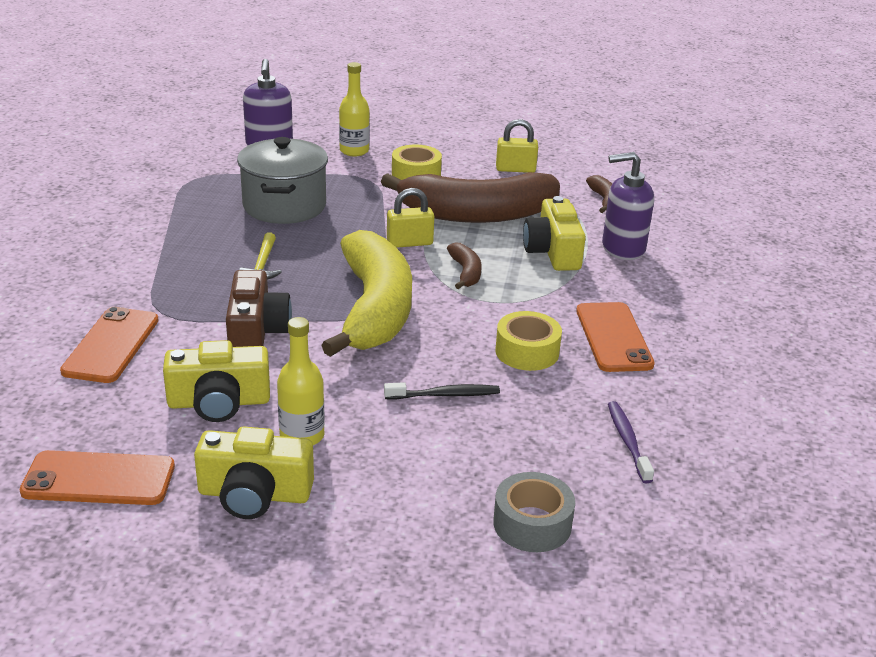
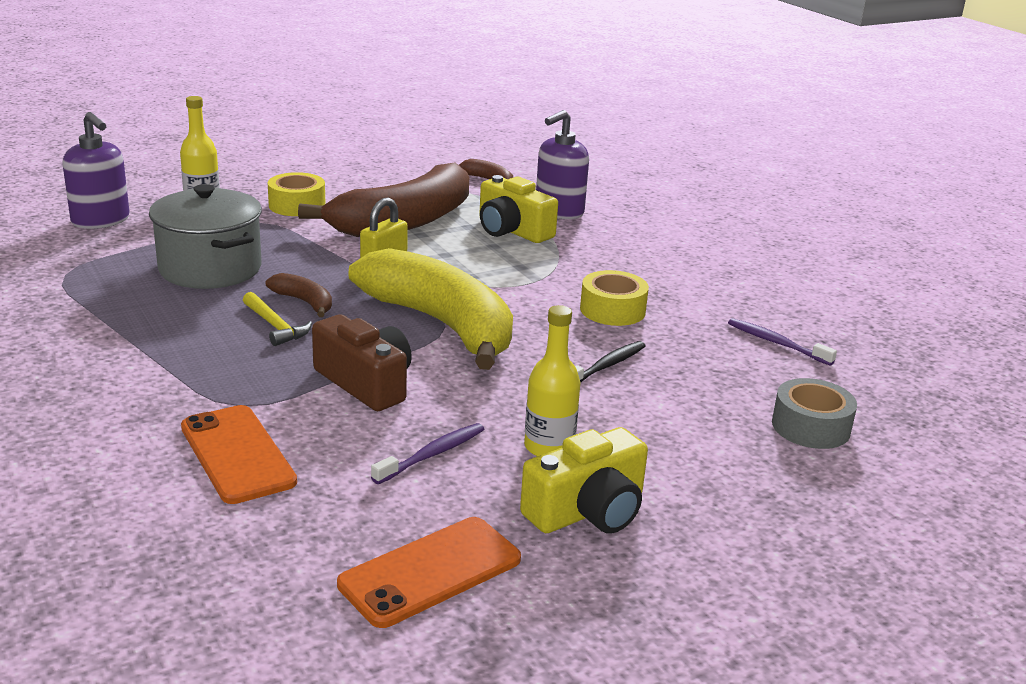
camera: 40 degrees left, 5 degrees down
(219, 402) = (432, 455): yellow camera -> purple toothbrush
(465, 272) = (469, 269): brown banana -> brown banana (304, 302)
(515, 169) = (379, 177): yellow padlock -> none
(613, 337) = (654, 276): orange phone -> none

